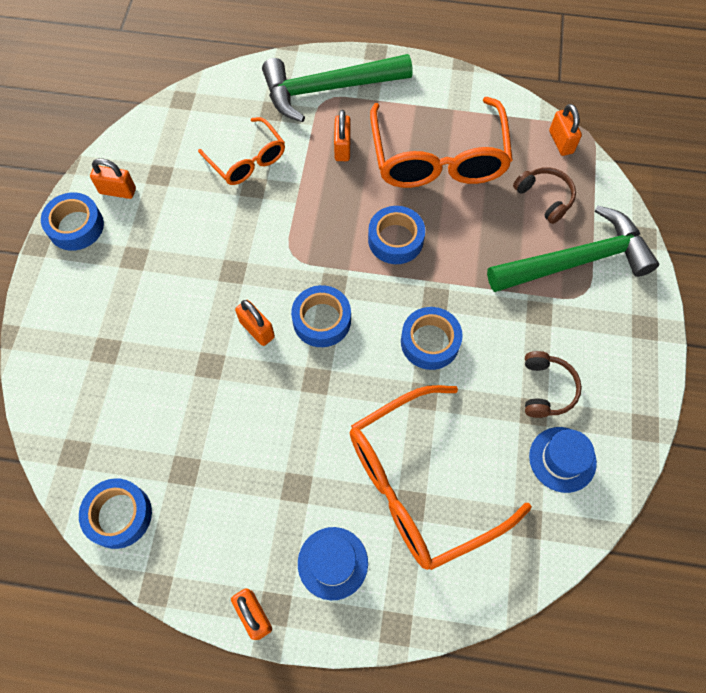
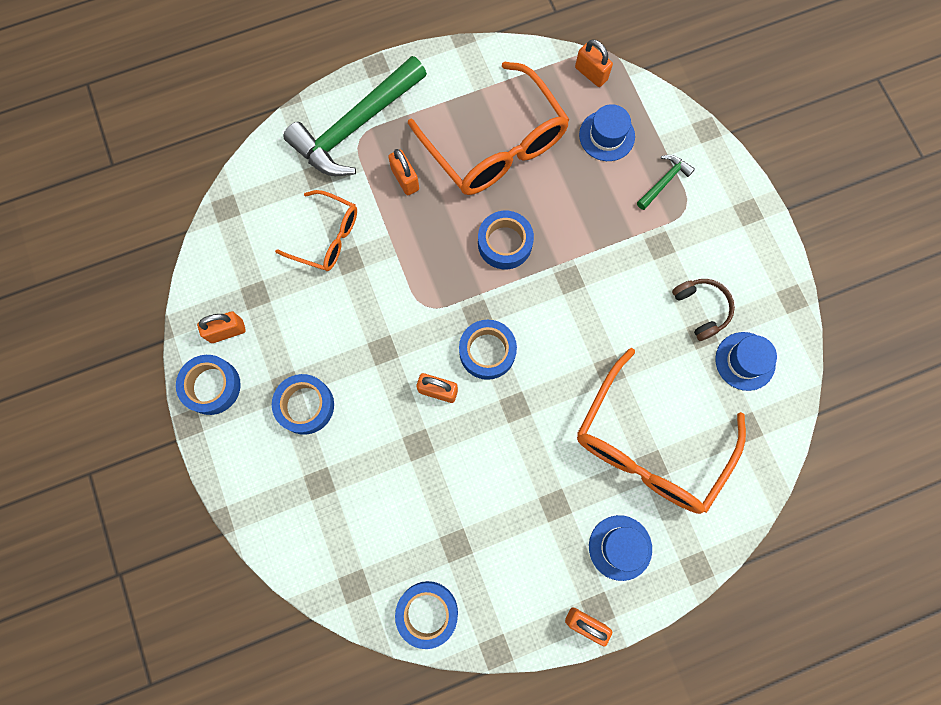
camera: 30 degrees left, 10 degrees up
(430, 342) = (587, 320): blue tape -> blue tape (305, 405)
(544, 198) = (607, 136): brown headphones -> blue hat
(576, 261) = (664, 181): green hammer -> green hammer, size x0.43

